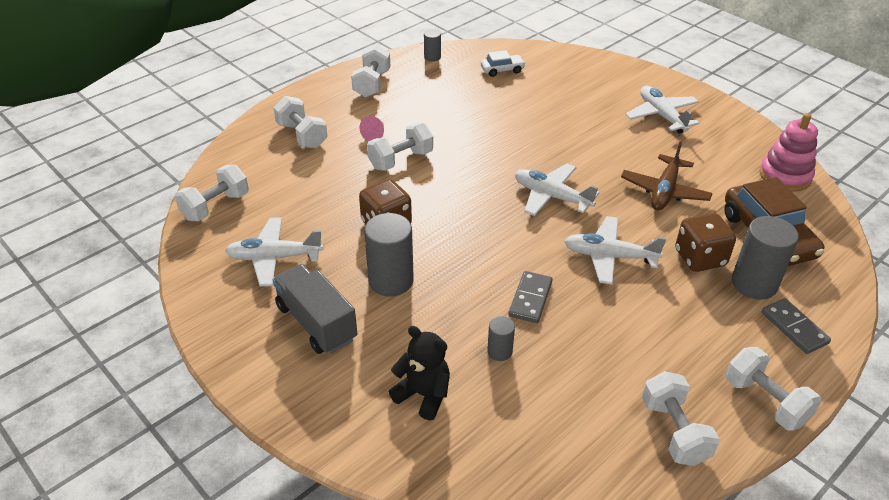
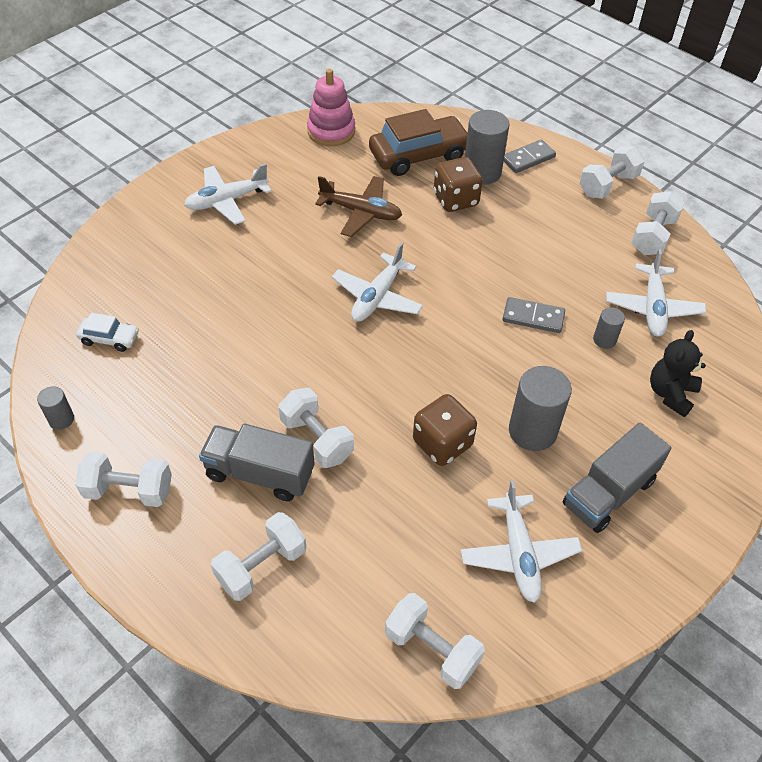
camera: 95 degrees left, 10 degrees up
(375, 134) = (260, 473): pink cone -> grey truck
(502, 70) = (109, 338): white car -> white car turned 120 degrees clockwise
(609, 256) = (464, 258): white plane -> white plane (652, 307)
(674, 431) = (653, 236): white dumbbell -> white dumbbell turned 45 degrees counterclockwise

